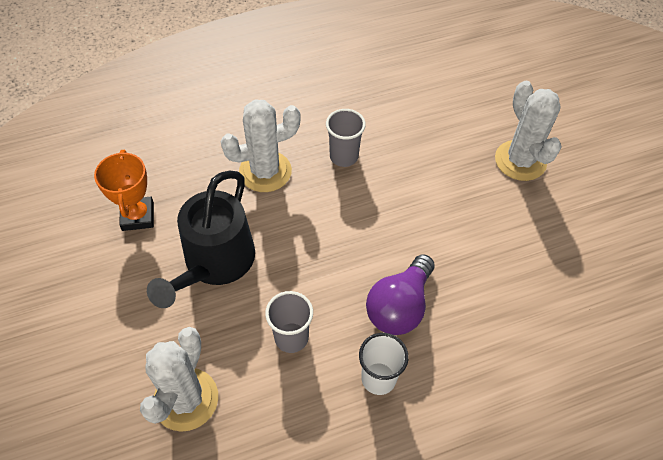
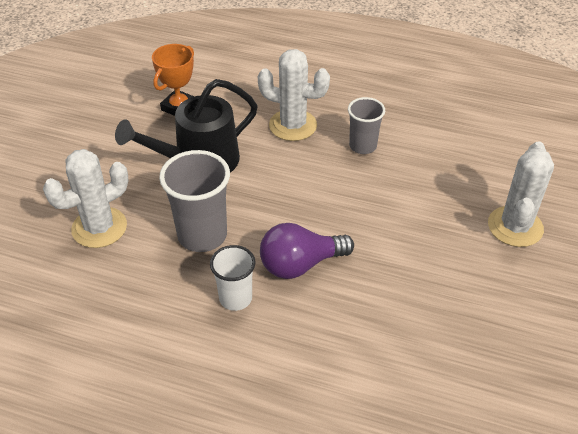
camera: 40 degrees right, 10 degrees down
(291, 337) = (202, 235): grey cup -> grey cup, size x1.61

